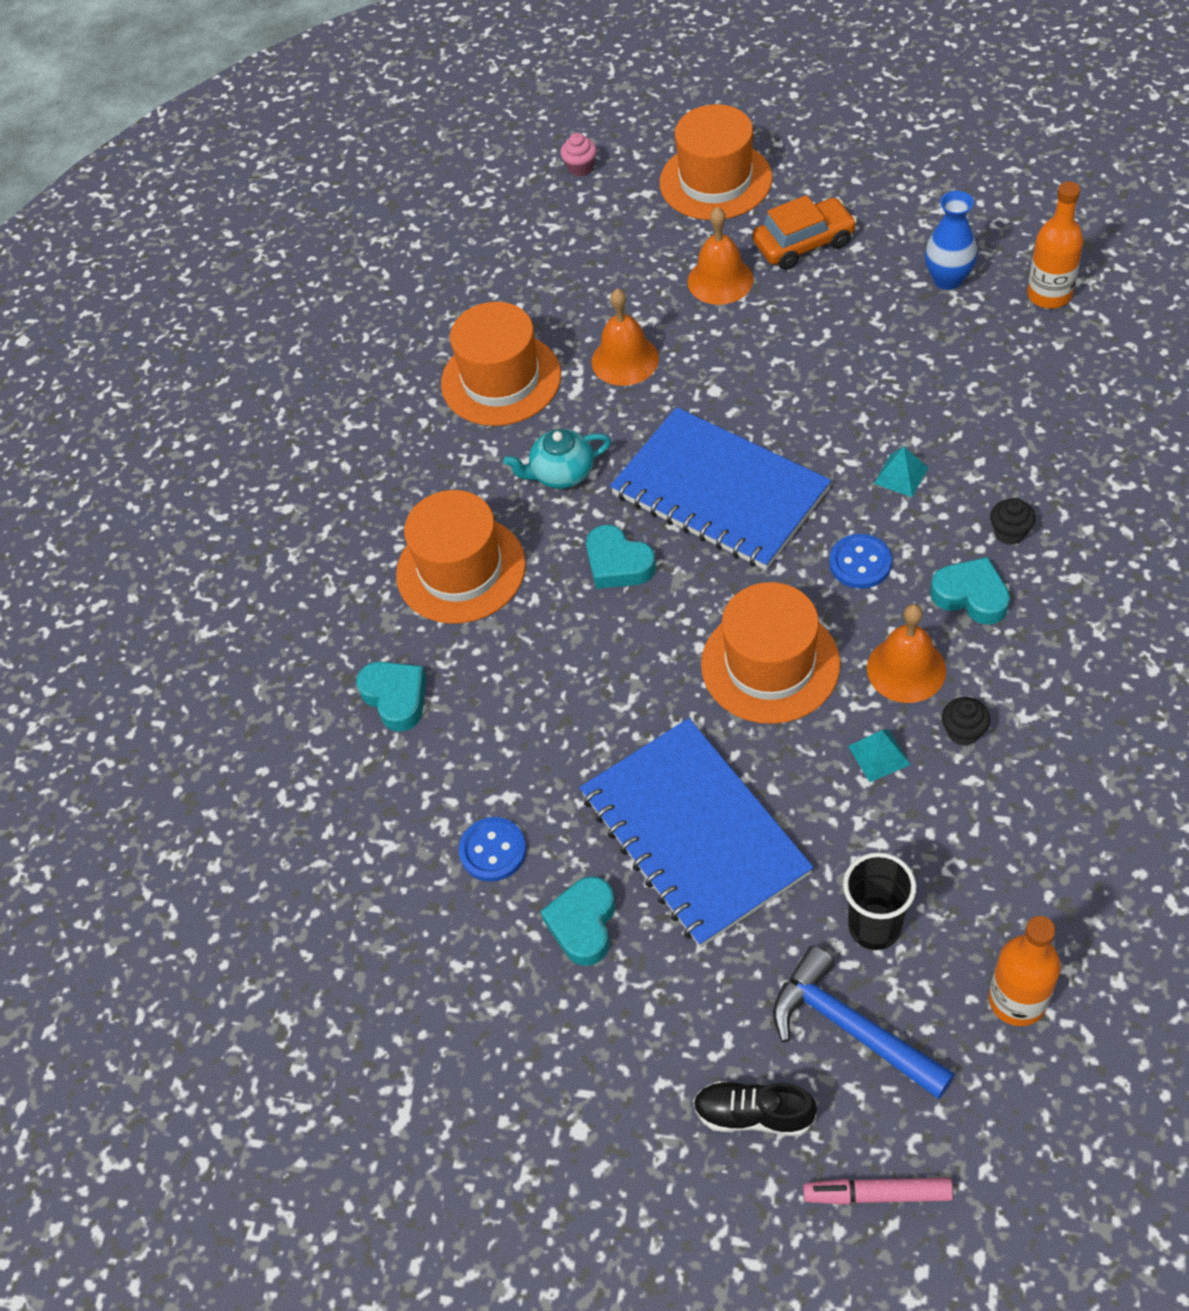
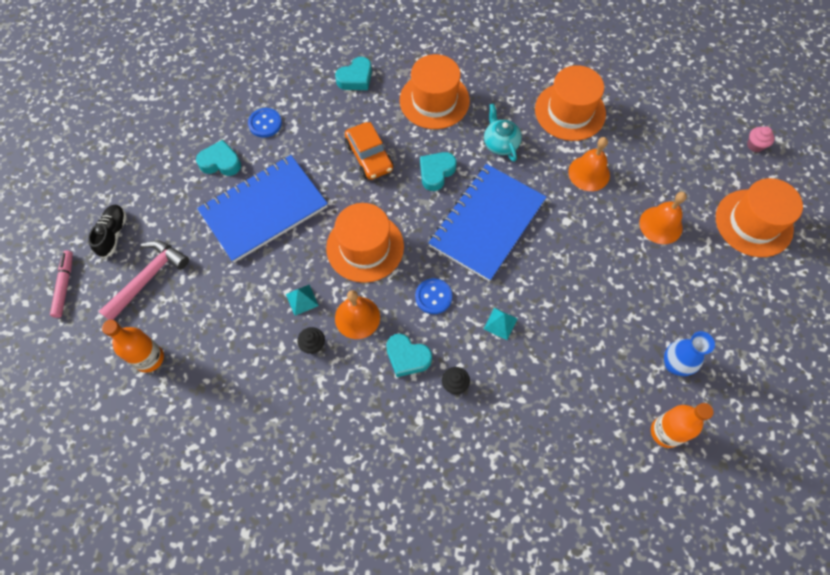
camera: 80 degrees right, 10 degrees up
(804, 243) = (700, 275): orange car -> orange car (369, 157)
(851, 1027) = (148, 278): blue hammer -> pink hammer
(874, 927) = (200, 292): black cup -> none
(971, 596) = (407, 357): turquoise heart -> turquoise heart turned 90 degrees clockwise

